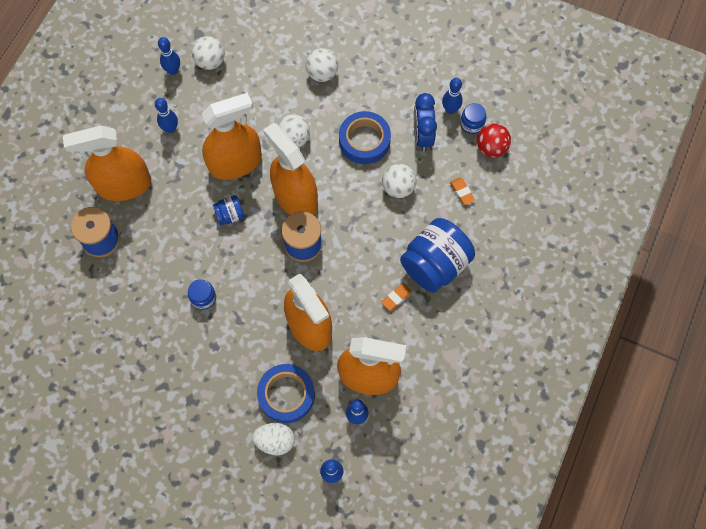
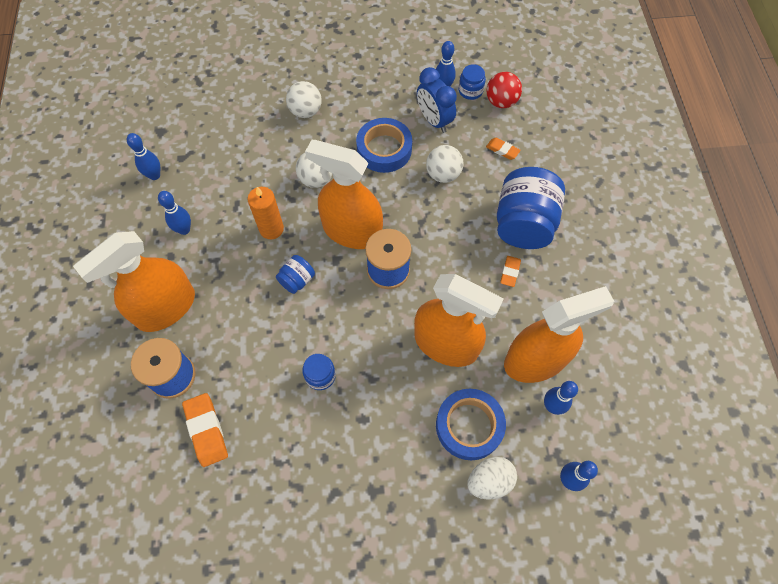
camera: 30 degrees left, 5 degrees down
(103, 292) = (206, 430): none -> orange eraser
(210, 61) = (188, 150): white ball -> none
(235, 163) = (271, 229): orange spray bottle -> orange candle

